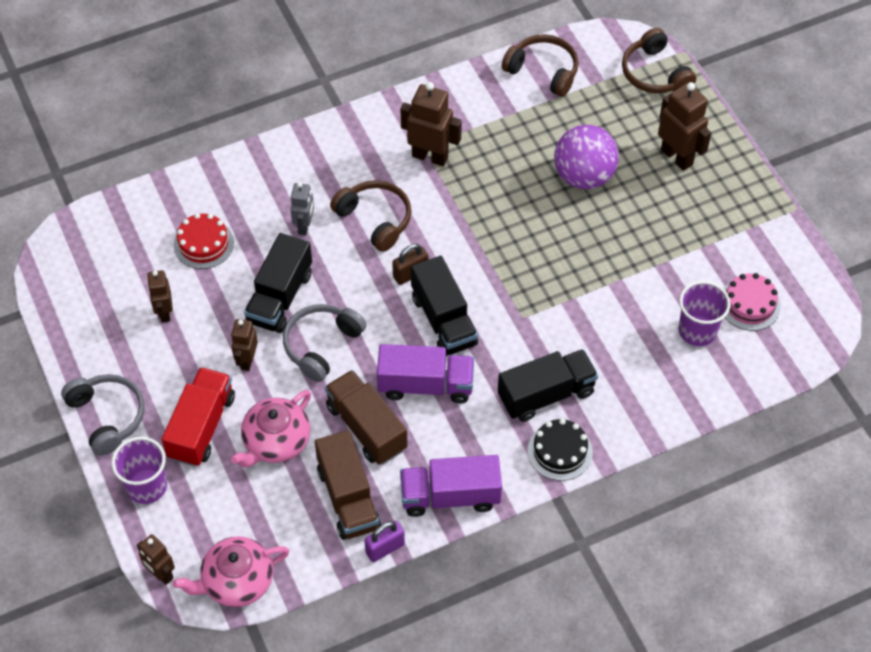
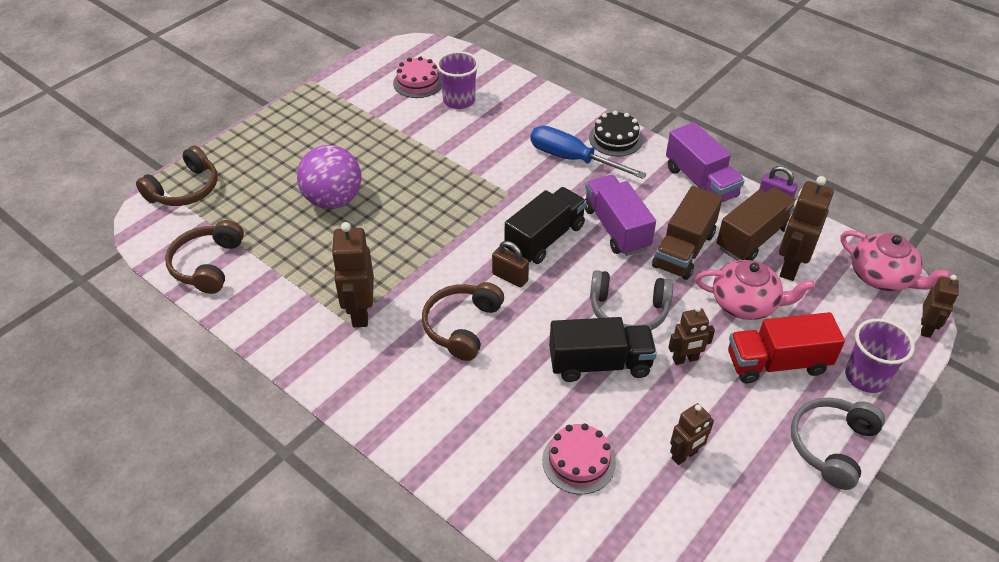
camera: 115 degrees left, 10 degrees down
(203, 244) = (578, 461): red cake -> pink cake
(304, 226) = (503, 380): grey robot -> none
(546, 395) = (572, 159): black truck -> blue screwdriver
(677, 157) = (284, 152): brown robot -> brown robot (790, 267)

